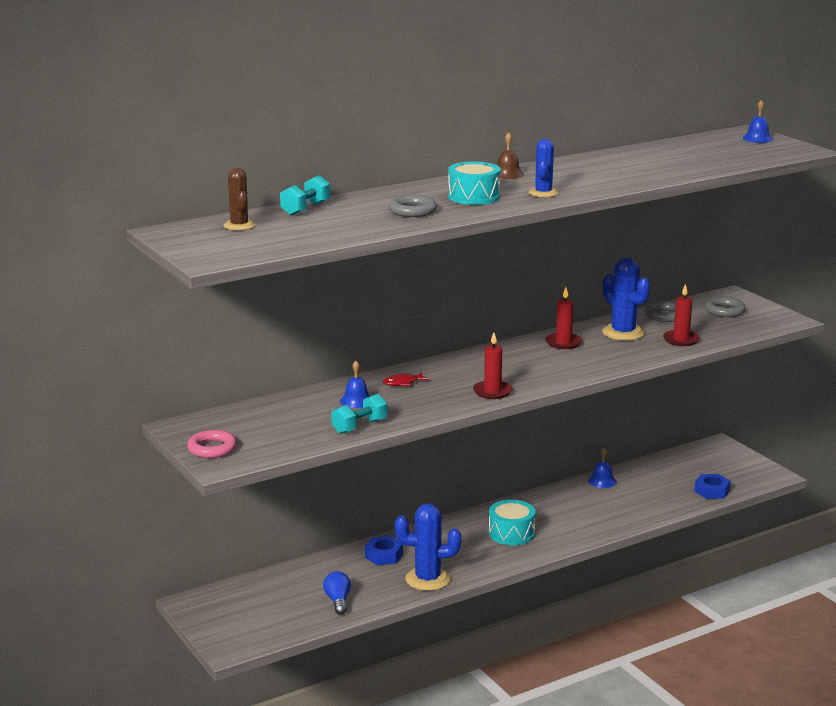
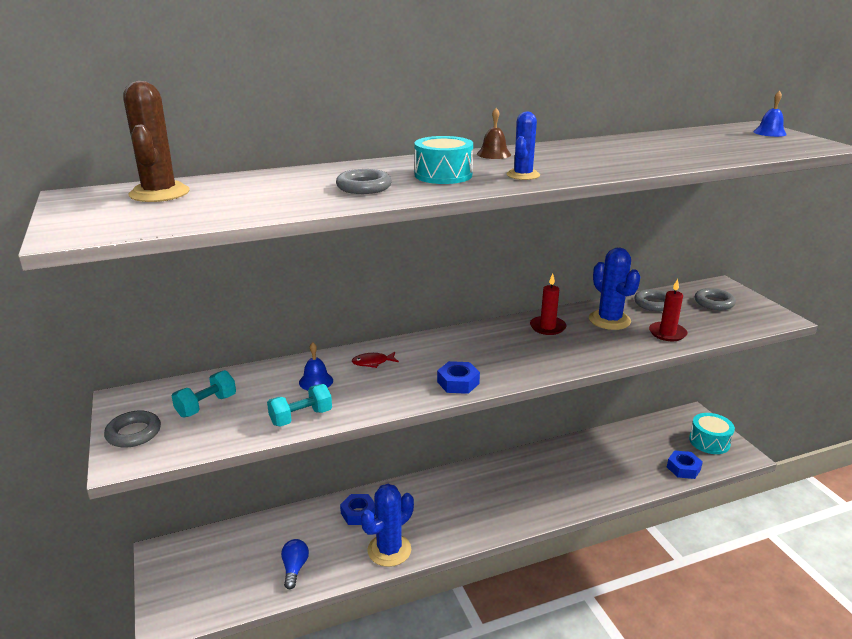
camera: 10 degrees right, 5 degrees up
(212, 449) = (133, 433): pink ring -> grey ring
(239, 226) = (159, 193): brown cactus -> brown cactus, size x1.60
(305, 209) = (251, 179): turquoise dumbbell -> turquoise dumbbell (206, 406)
(427, 579) = (389, 550): blue cactus -> blue cactus turned 60 degrees counterclockwise
(492, 392) = (458, 382): red candle -> blue nut
(511, 533) = (484, 499): turquoise drum -> turquoise drum (709, 441)
(602, 481) = (581, 445): blue bell -> none

